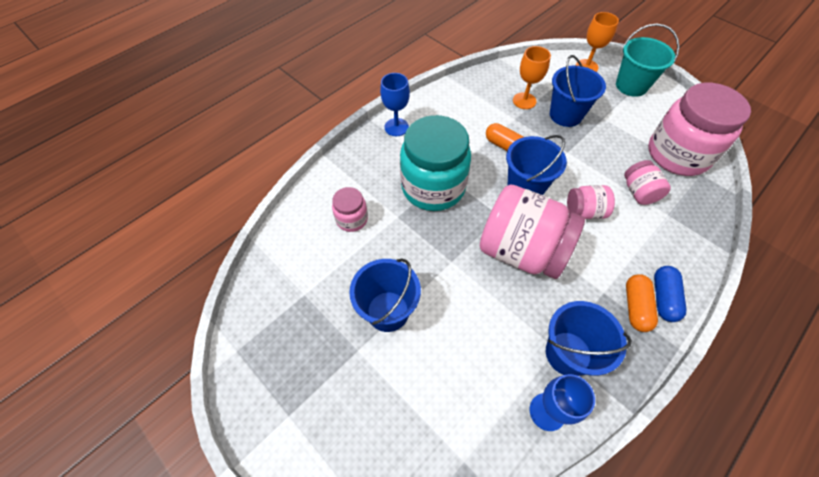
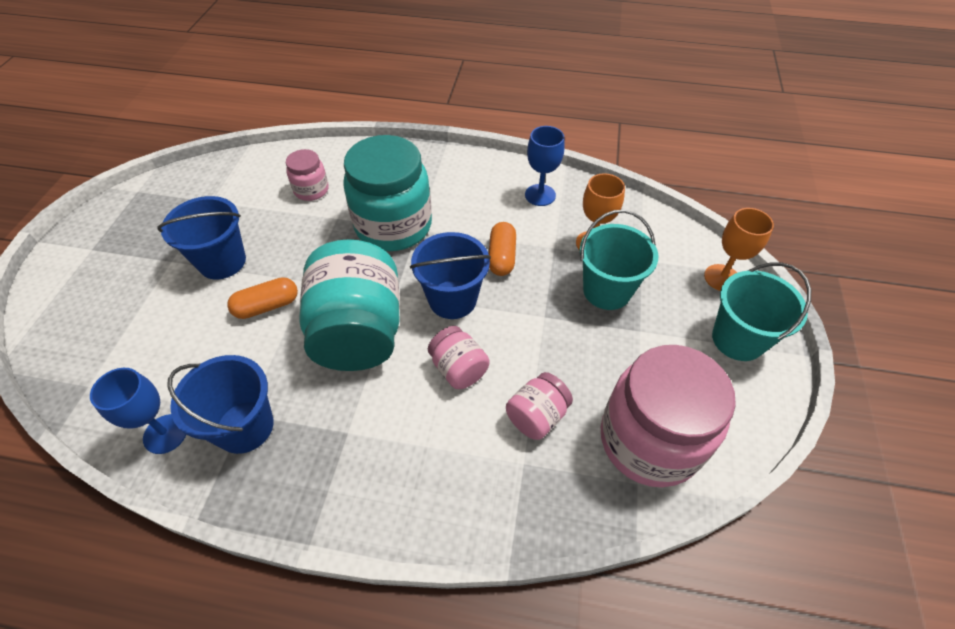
camera: 55 degrees right, 5 degrees down
(396, 127) = (452, 164): blue goblet -> blue goblet (540, 195)
(521, 250) = (359, 331): pink jar -> turquoise jar
(565, 115) = (607, 290): blue bucket -> turquoise bucket
(635, 307) = (345, 474): orange capsule -> orange capsule (267, 306)
(663, 298) = (377, 501): blue capsule -> none

